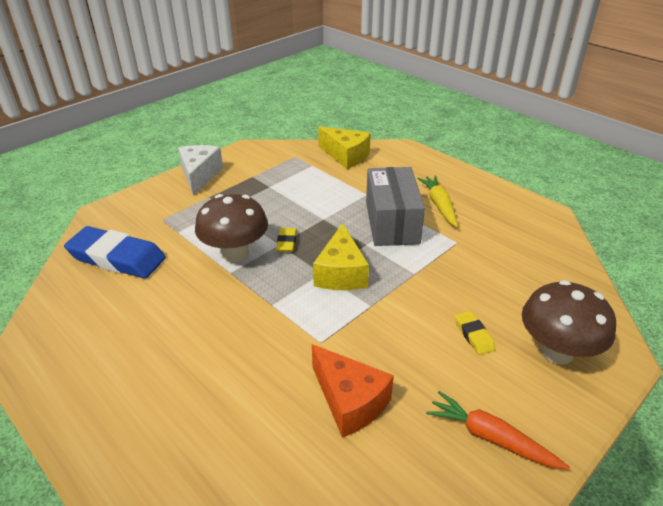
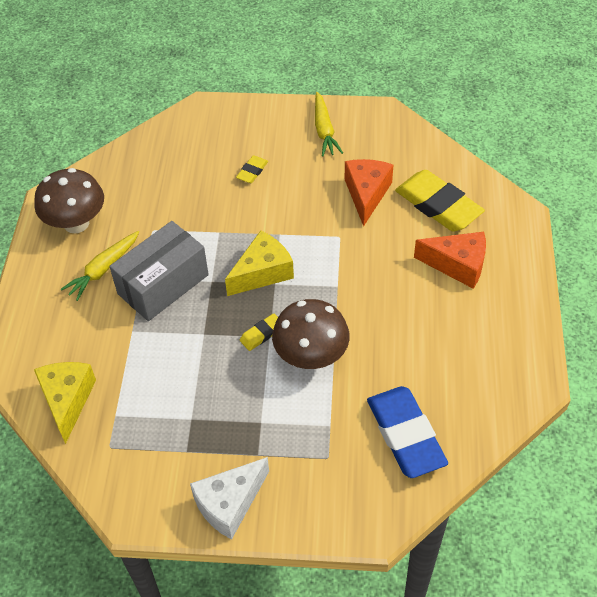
camera: 130 degrees left, 15 degrees up
(180, 402) = (457, 265): none -> orange cheese
(263, 454) = (438, 205): none -> yellow eraser
(491, 438) = (324, 130): orange carrot -> yellow carrot
(556, 352) = (227, 132): brown mushroom -> brown mushroom (76, 223)

